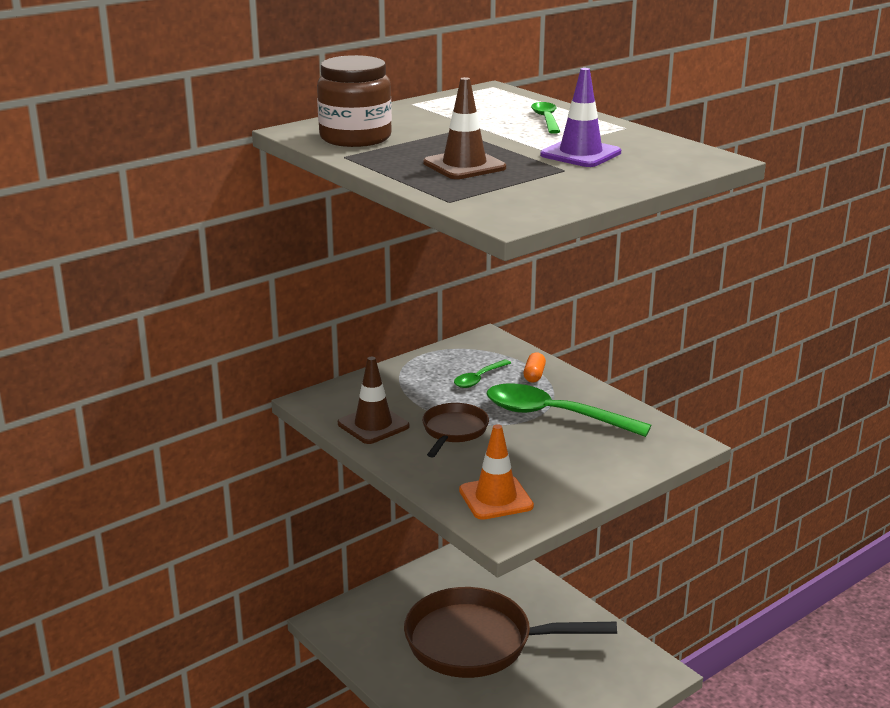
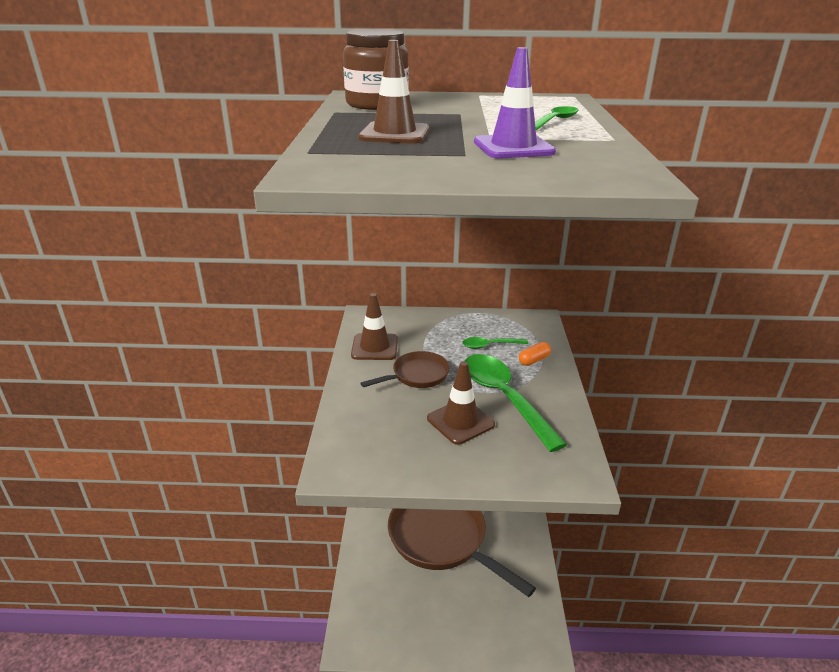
camera: 40 degrees right, 5 degrees up
(496, 498) = (368, 441): orange traffic cone -> none
(546, 449) = (460, 421): none -> brown traffic cone

